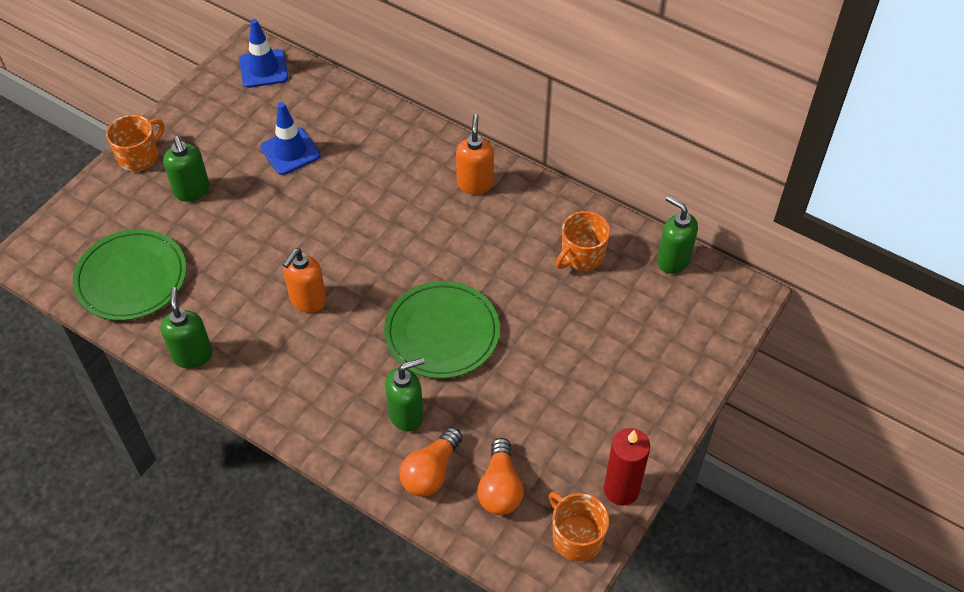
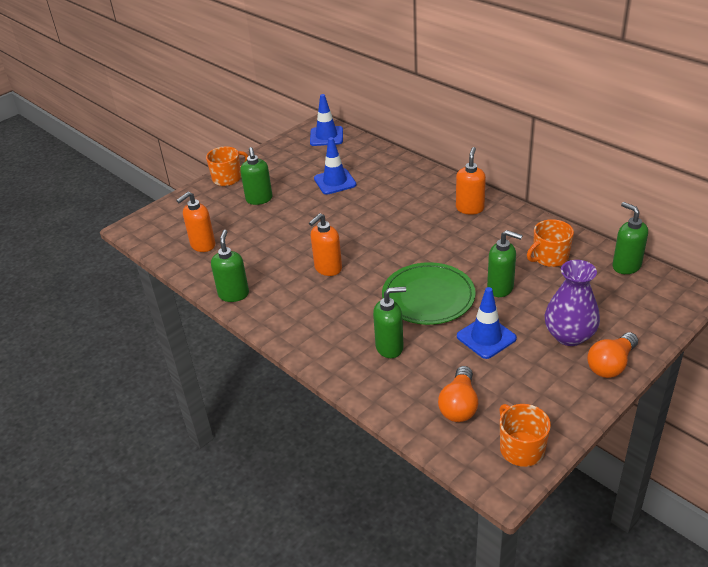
camera: 15 degrees right, 15 degrees down
(131, 278) = (202, 245): green plate -> orange soap dispenser
(431, 472) = (402, 388): orange light bulb -> orange light bulb (611, 365)
(519, 386) = (486, 337): none -> blue traffic cone
(528, 310) = (500, 288): none -> green soap dispenser
(615, 372) = (569, 335): none -> purple vase
(621, 489) = (565, 418): red candle -> none

